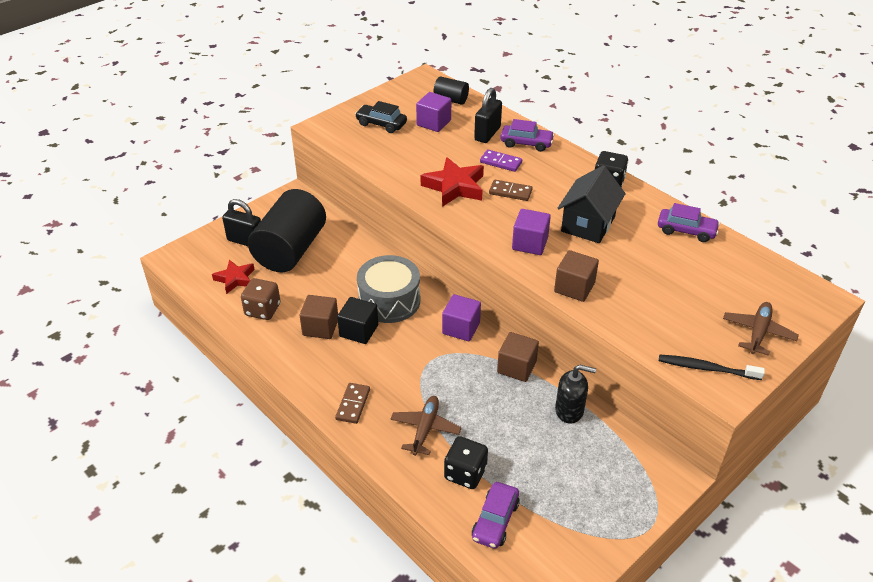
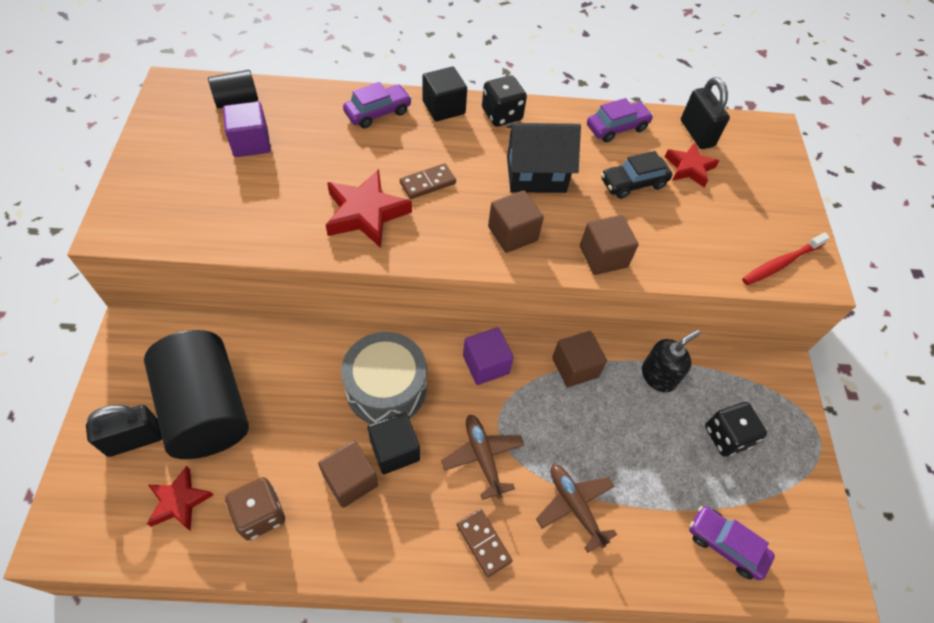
camera: 50 degrees left, 15 degrees up
(381, 124) = (189, 180): black car -> black car (633, 183)
(465, 473) = (654, 520): black dice -> black dice (727, 436)
(487, 134) = (325, 123): black padlock -> black padlock (697, 133)
(495, 521) = (725, 545): purple car -> purple car turned 150 degrees clockwise
(500, 162) = (378, 152): purple domino -> none
(530, 243) = (512, 233): purple cube -> brown cube
(573, 160) = (443, 107): none -> black cube
(588, 224) = (536, 174): black house -> black house turned 75 degrees counterclockwise
(707, 368) = (781, 263): black toothbrush -> red toothbrush
(712, 280) = (689, 168): none -> red star
(758, 332) = (771, 197): brown plane -> brown plane (482, 457)

